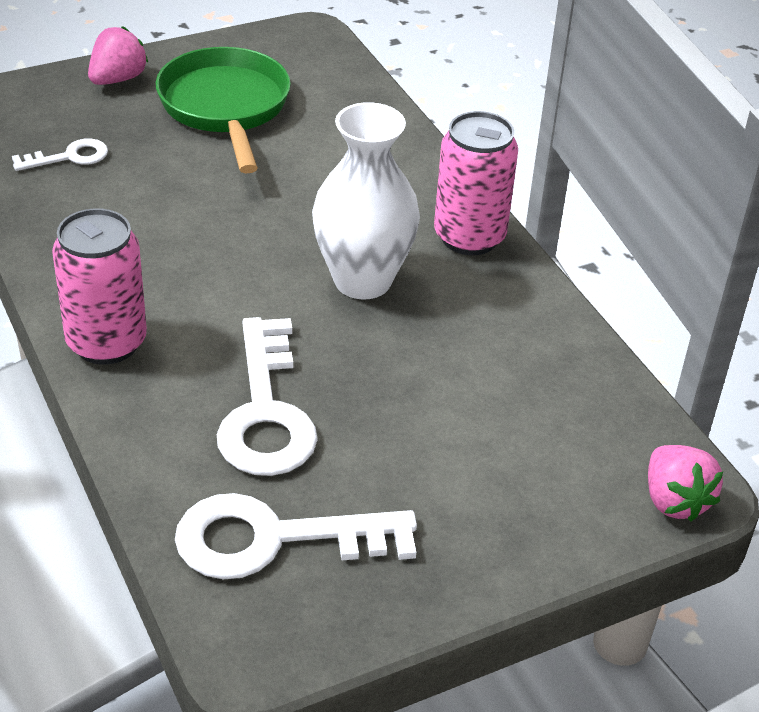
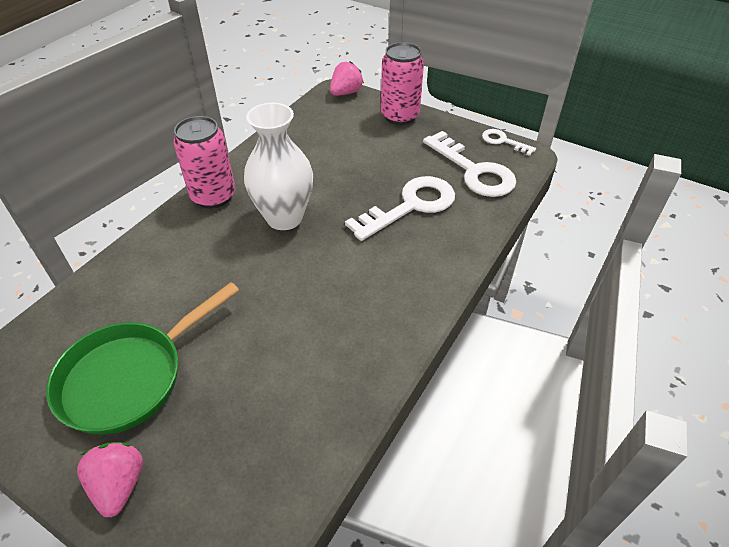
camera: 120 degrees left, 5 degrees up
(69, 157) = (263, 435): white key -> white key (503, 141)
(106, 342) = (425, 287): pink can -> pink can (400, 116)
(118, 79) = (119, 485): pink strawberry -> pink strawberry turned 75 degrees clockwise

